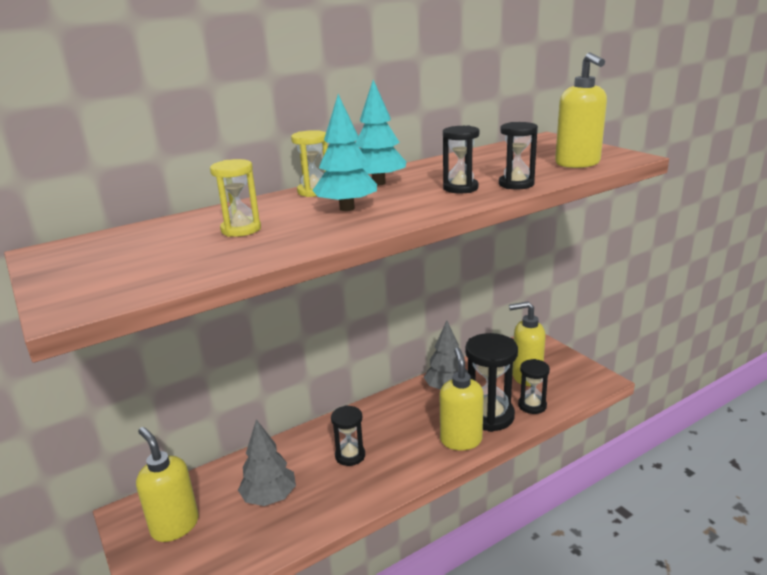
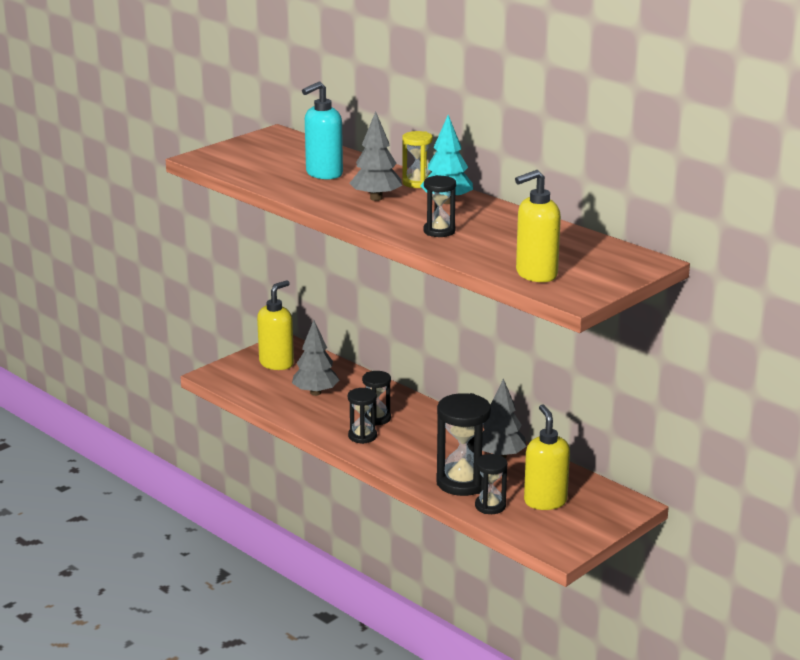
camera: 75 degrees right, 0 degrees up
(241, 229) = (323, 174): yellow hourglass -> turquoise soap dispenser
(347, 208) = (376, 198): turquoise tree -> grey tree
(461, 440) = (418, 469): yellow soap dispenser -> none
(516, 184) = (456, 251): black hourglass -> black hourglass (362, 436)

